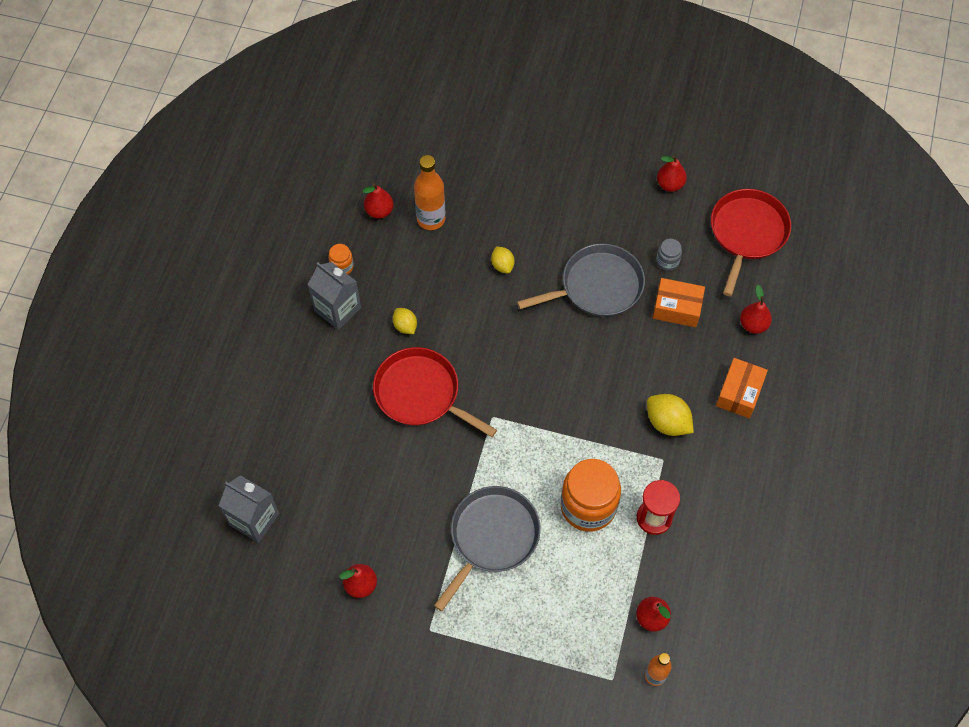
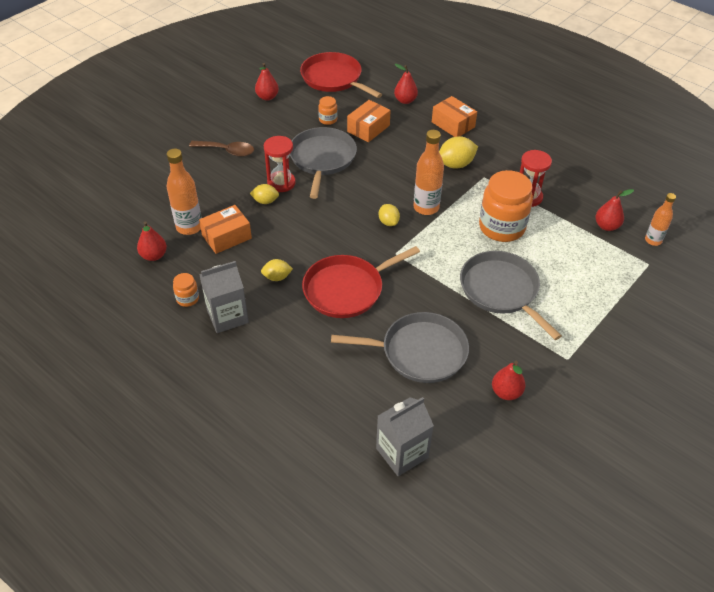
camera: 65 degrees left, 15 degrees down
(373, 490) = (419, 352): none -> grey pan
(435, 257) = (226, 237): none -> orange box
(534, 392) = (388, 222): none -> yellow lemon
(537, 266) = (281, 183): none -> red hourglass
(557, 193) = (227, 151): none -> brown spoon
(577, 419) = (426, 207): none -> orange bottle
(667, 261) = (328, 120): grey jar -> orange jar

